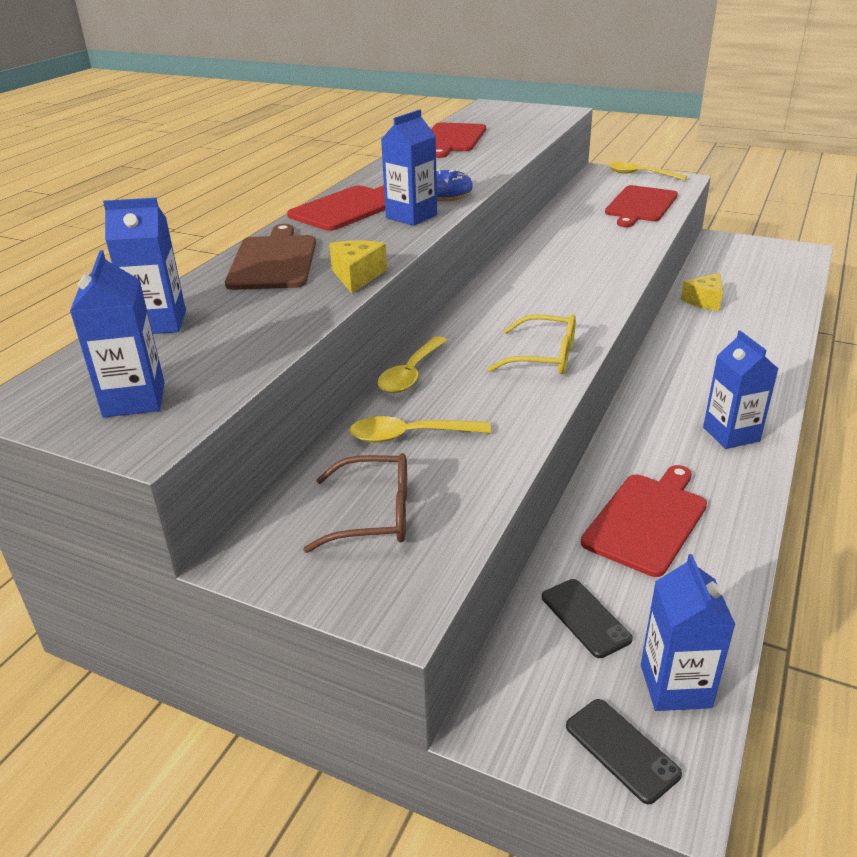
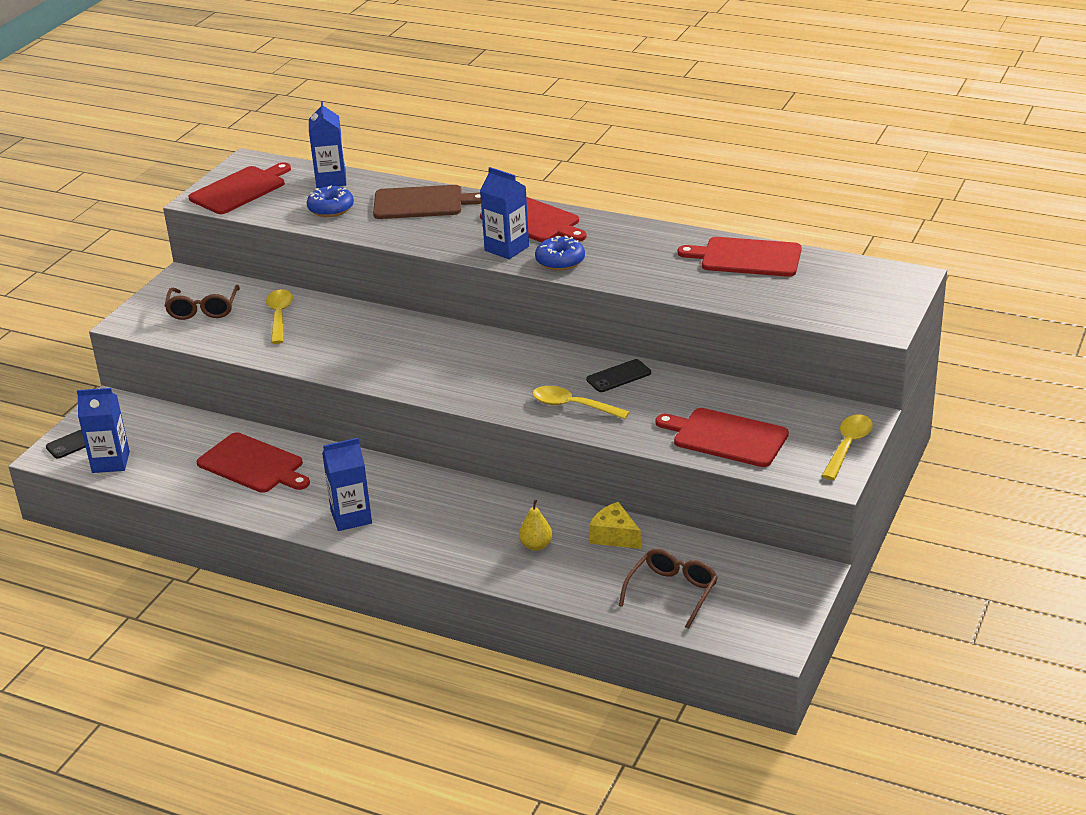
camera: 90 degrees right, 0 degrees up
(134, 400) = (240, 189): blue carton -> red cutting board
(257, 317) = (331, 209): none -> blue donut
(357, 276) = (387, 235): yellow cheese -> none
(410, 374) = (359, 312): yellow spoon -> yellow spoon (573, 406)
(544, 357) = (372, 366): yellow glasses -> none
(585, 618) = (171, 434): black phone -> black phone (618, 376)
(733, 333) = (536, 545): none -> yellow pear
(766, 280) = (672, 592): none -> brown glasses

